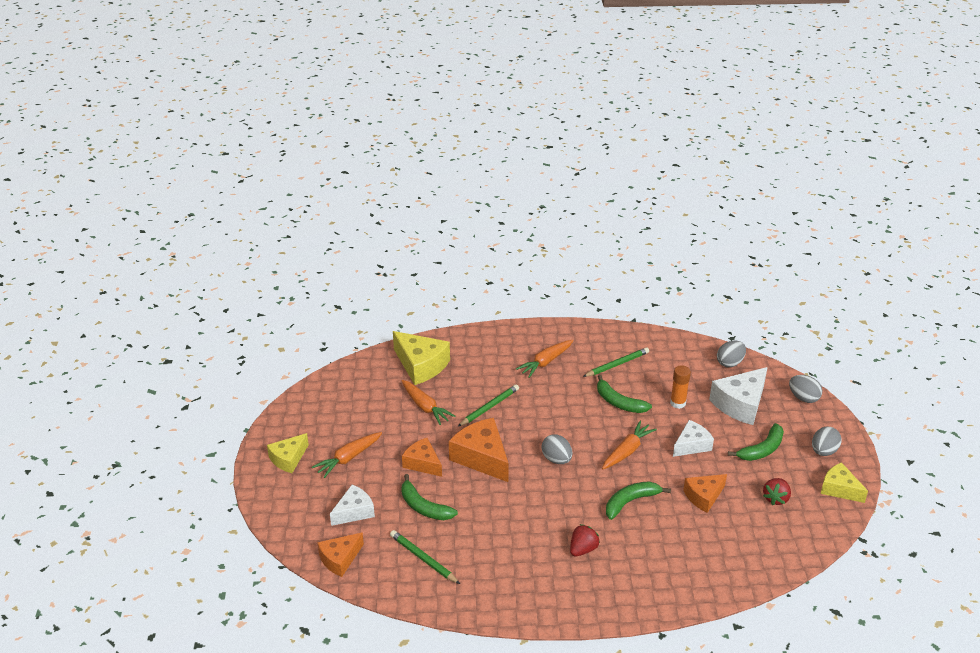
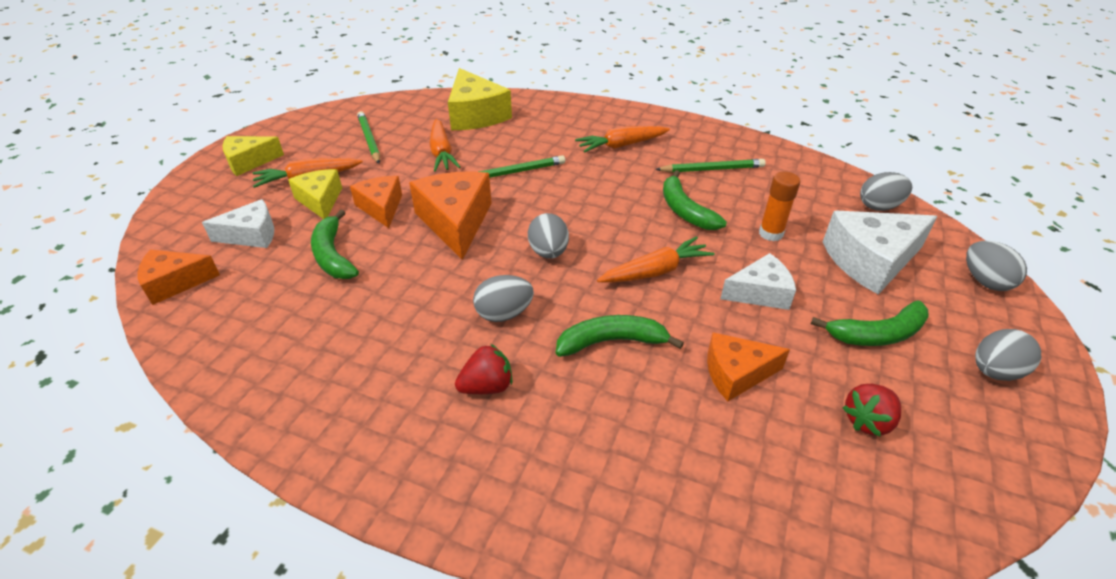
camera: 25 degrees right, 5 degrees up
(423, 558) = (267, 318): green pencil -> green pencil (369, 139)
(560, 507) = (504, 314): none -> grey egg
(839, 489) = (1006, 447): yellow cheese -> yellow cheese (320, 200)

